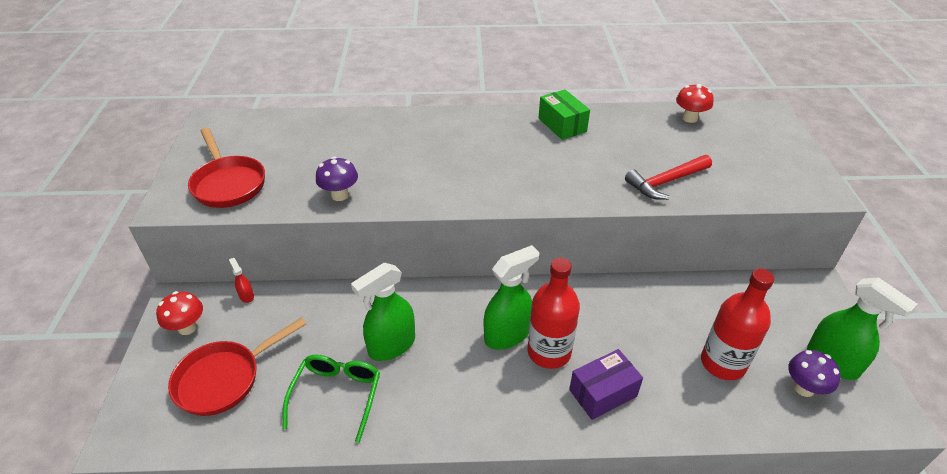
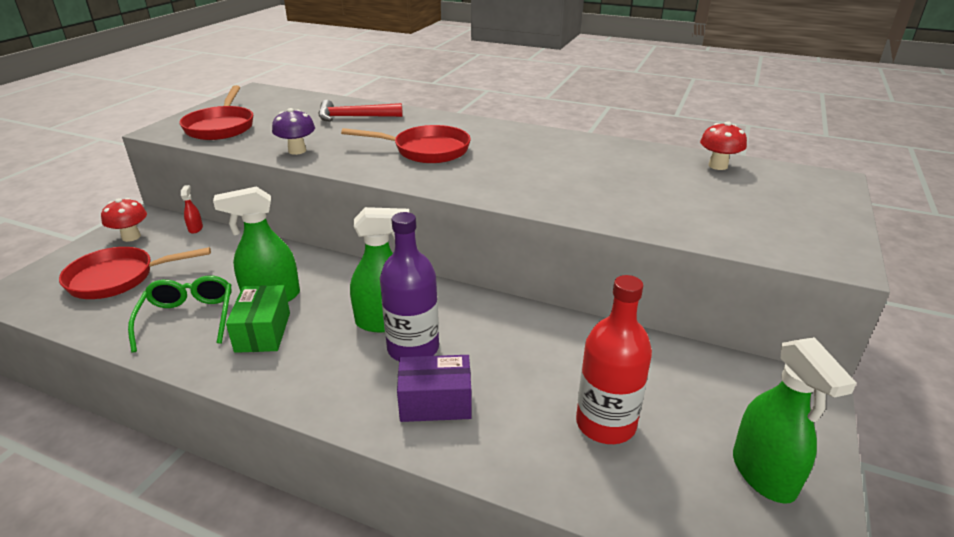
camera: 25 degrees right, 10 degrees down
(337, 395) = (188, 318): green glasses -> green glasses turned 45 degrees counterclockwise
(457, 162) = (426, 150): none -> red pan
(549, 352) = (413, 348): red bottle -> purple bottle
(562, 125) = (562, 145): green box -> green box (263, 332)
(666, 182) = (632, 208): red hammer -> red hammer (354, 117)
(804, 388) = (696, 487): purple mushroom -> none

